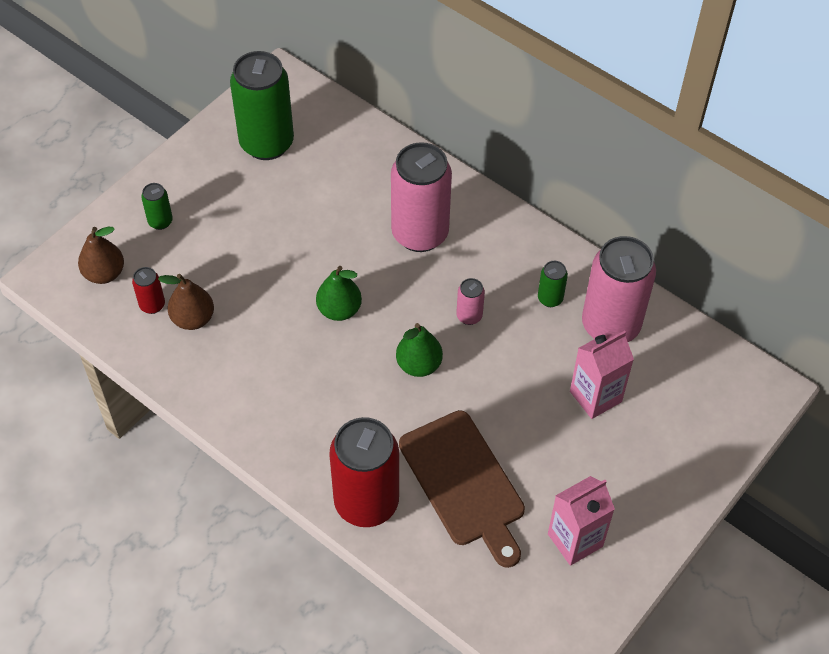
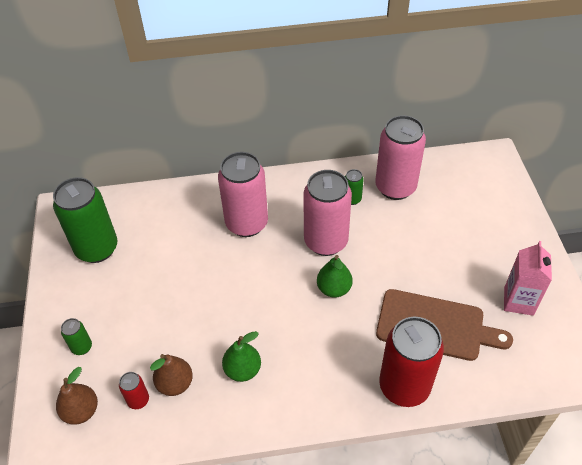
camera: 45 degrees left, 5 degrees down
(339, 310) = (255, 299): green pear -> green pear (242, 370)
(469, 316) = (326, 242): pink can -> pink can, size x2.27
(595, 396) = (434, 225): pink carton -> none

